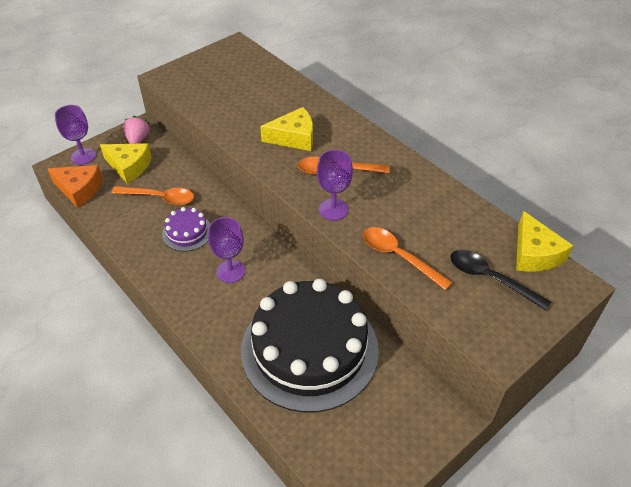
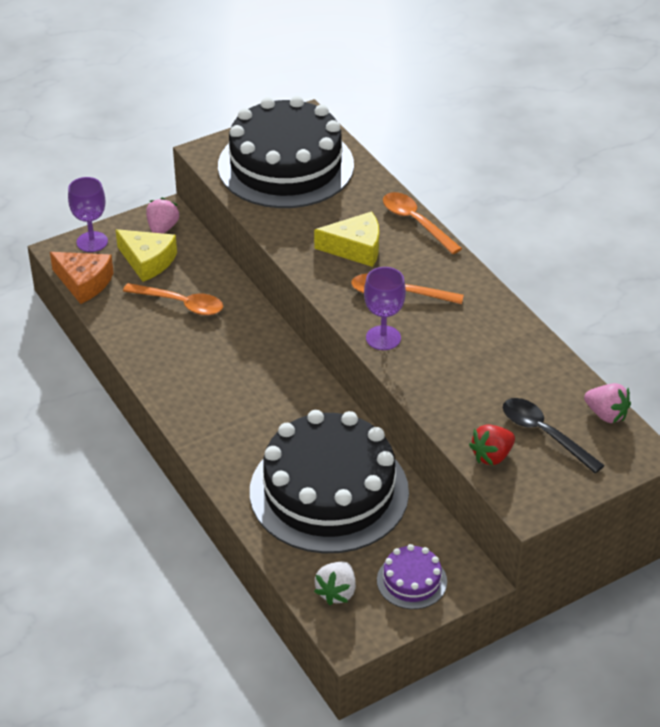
camera: 10 degrees right, 5 degrees down
(187, 232) = (208, 348): purple cake -> purple cake (411, 581)
(227, 80) = (285, 166): none -> black cake
(230, 271) = (253, 398): purple goblet -> none
(337, 452) = (336, 592): none -> white strawberry
(398, 256) = (445, 398): orange spoon -> orange spoon (415, 222)
(453, 306) = (492, 456): none -> red strawberry
(534, 254) = (606, 414): yellow cheese -> pink strawberry

